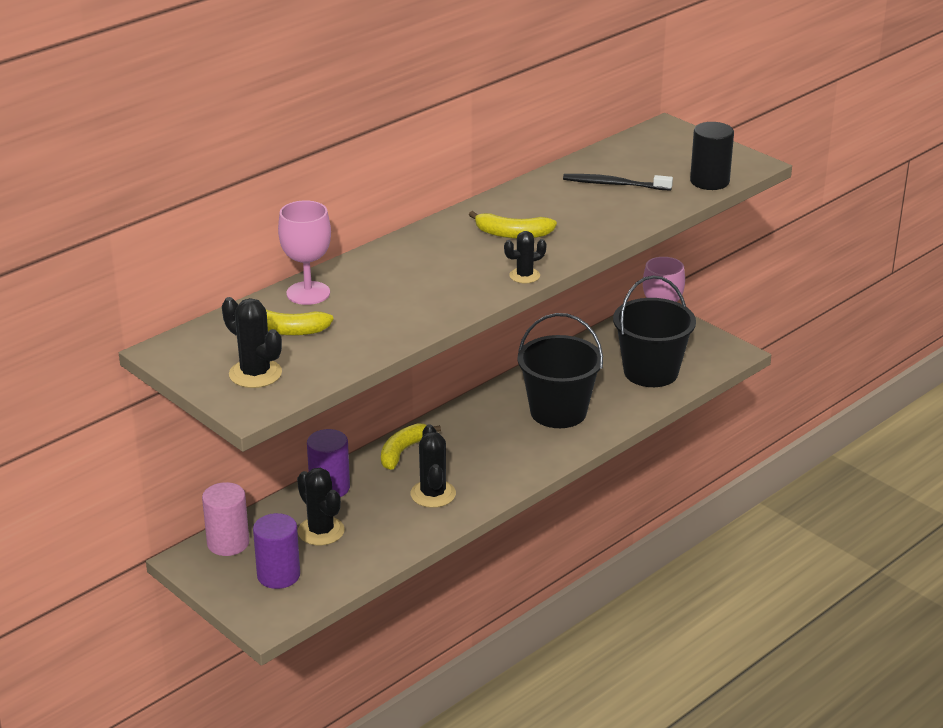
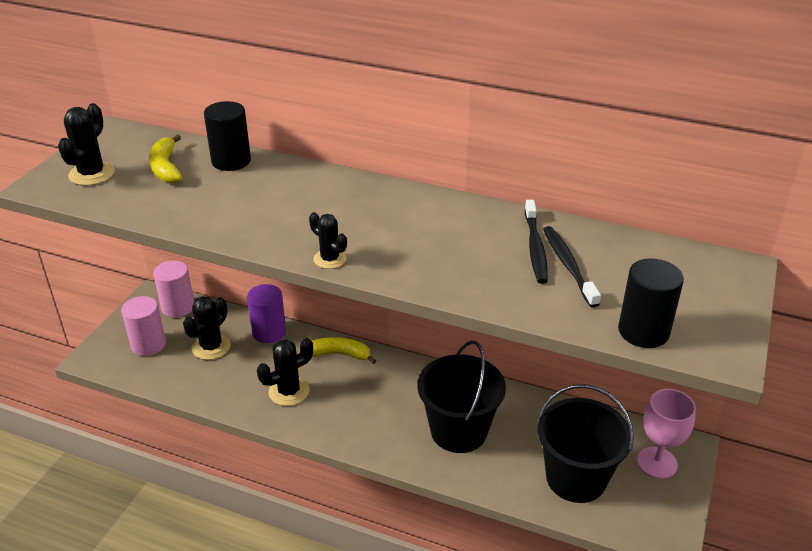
camera: 65 degrees right, 5 degrees up
(278, 575) = (148, 344): purple cylinder -> pink cylinder
(308, 293) = (231, 161): pink goblet -> black cylinder
(512, 234) = (407, 231): yellow banana -> none
(581, 190) = (535, 247): none -> black toothbrush

